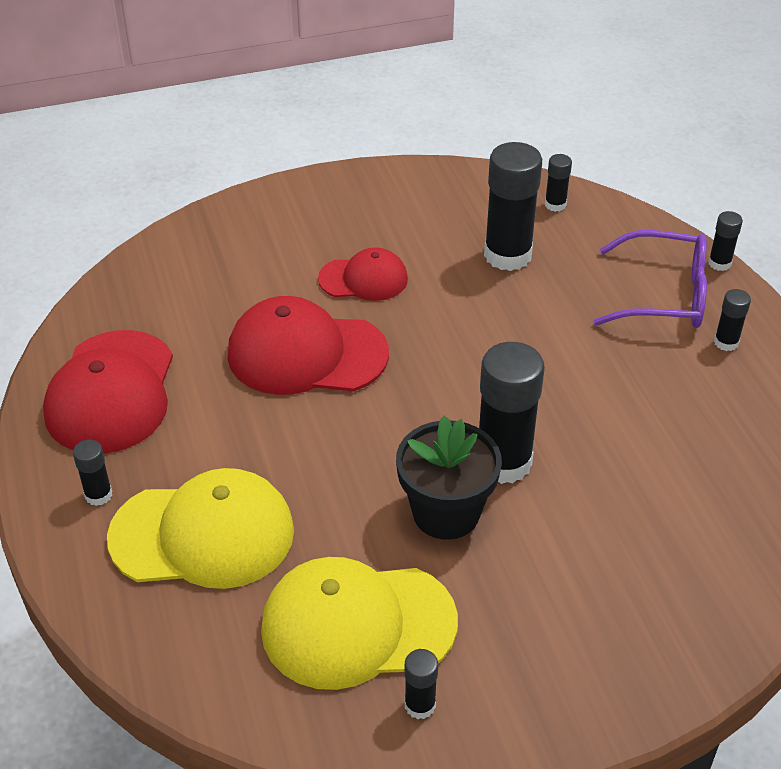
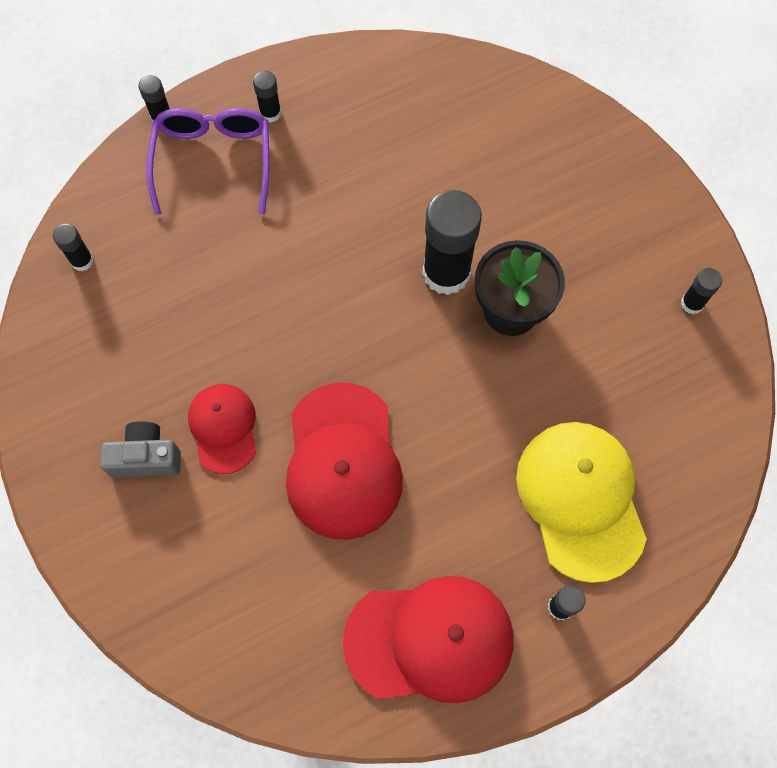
camera: 100 degrees left, 25 degrees up
(349, 231) = (146, 457): none -> grey camera
(357, 625) = (636, 358): yellow cap -> none
(507, 255) = (169, 297): black glue stick -> none

